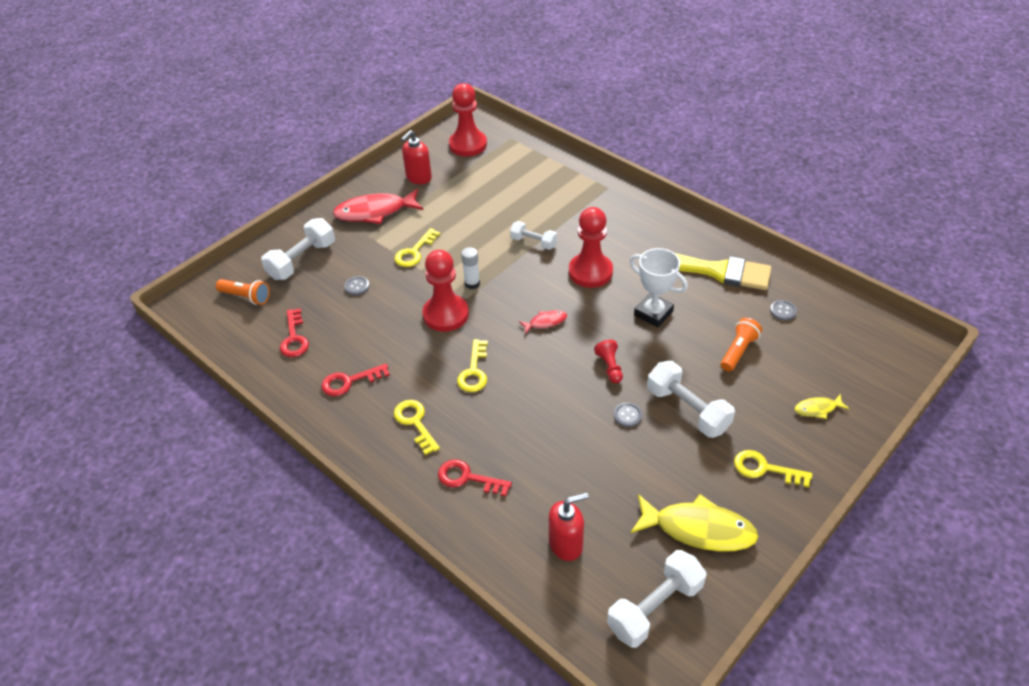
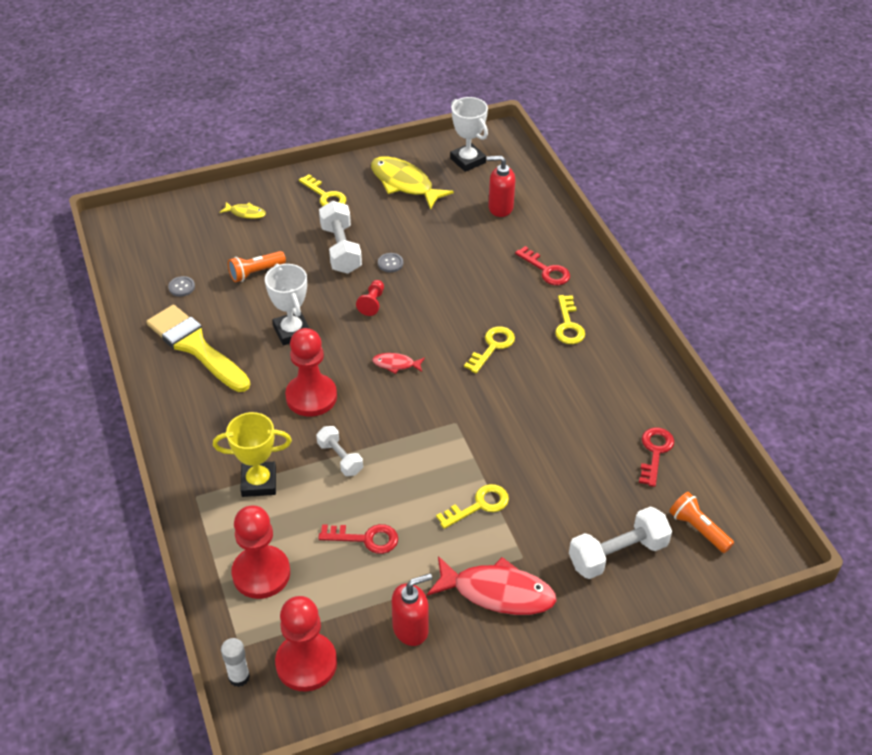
camera: 155 degrees left, 0 degrees up
(349, 381) = (613, 384): red key -> red key (366, 539)
(357, 286) = (565, 487): grey button -> none
(446, 314) = (487, 413): red pawn -> red pawn (261, 573)
(472, 284) = (439, 436): white glue stick -> white glue stick (239, 677)
(575, 209) = (259, 482): none -> yellow trophy
(655, 607) = (468, 161): white dumbbell -> white trophy

